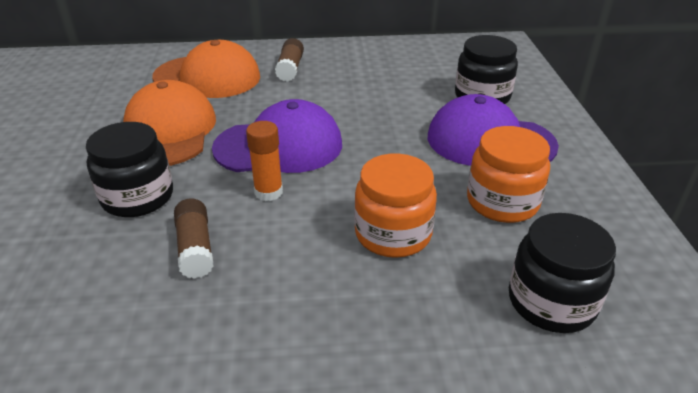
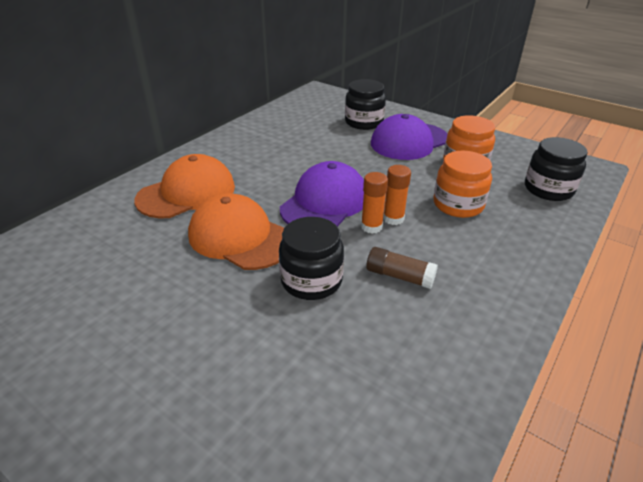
camera: 50 degrees left, 0 degrees up
(290, 68) = (232, 159): brown glue stick -> none
(302, 199) = (393, 218): none -> orange glue stick

